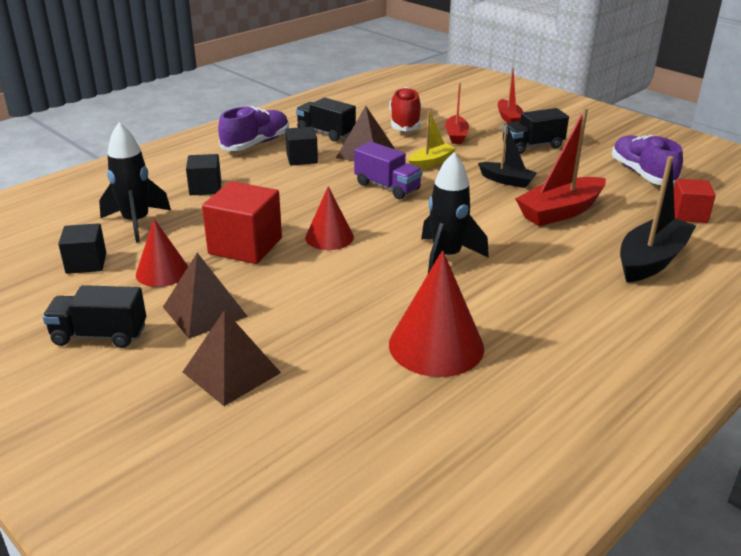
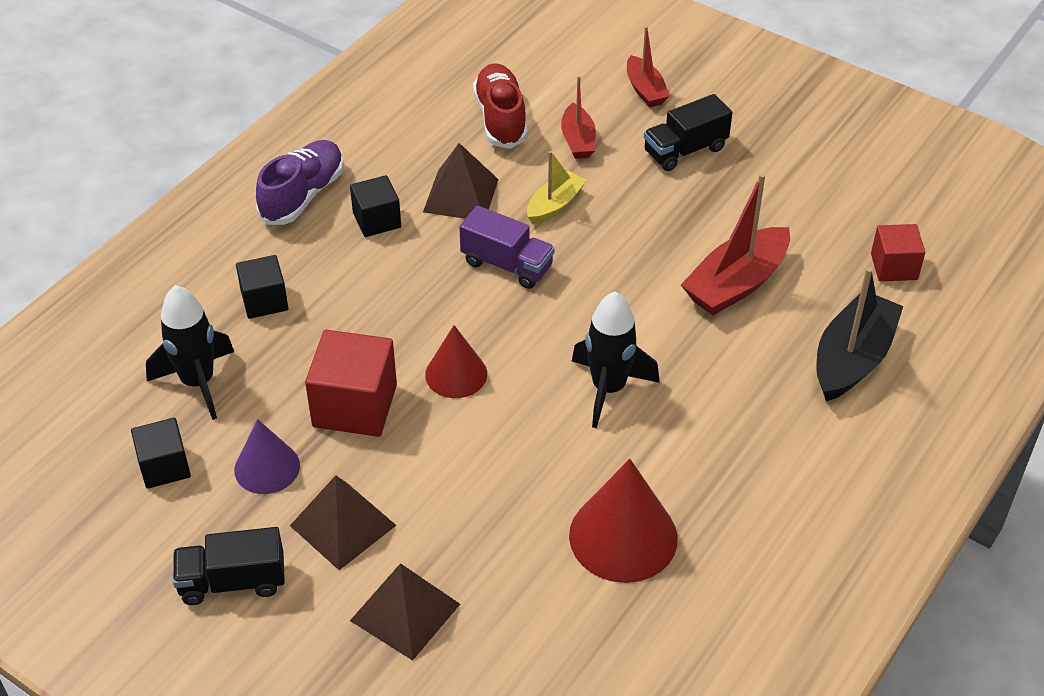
camera: 10 degrees left, 15 degrees up
(162, 272) = (267, 467): red cone -> purple cone
(326, 133) = (394, 157): black truck -> none
(507, 181) = (661, 230): black boat -> none
(642, 174) = (833, 192): purple shoe -> none

